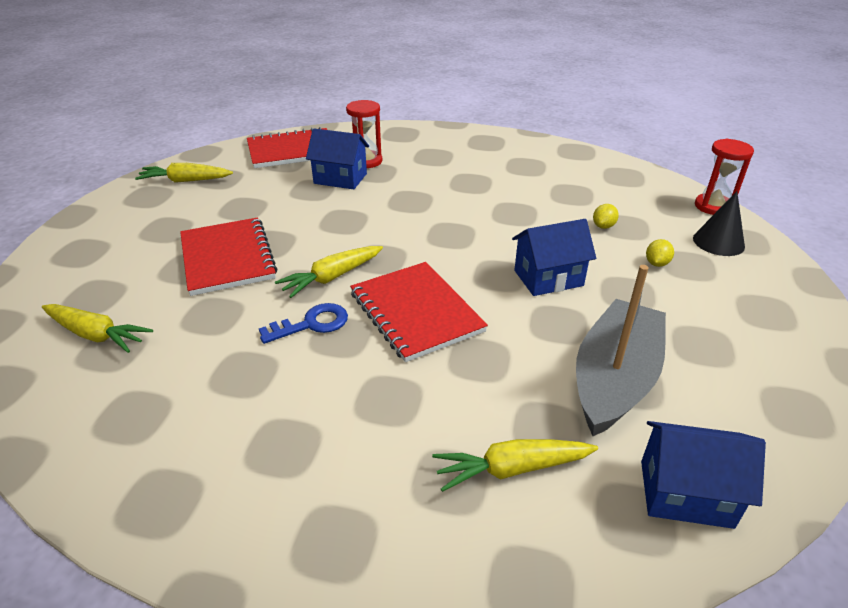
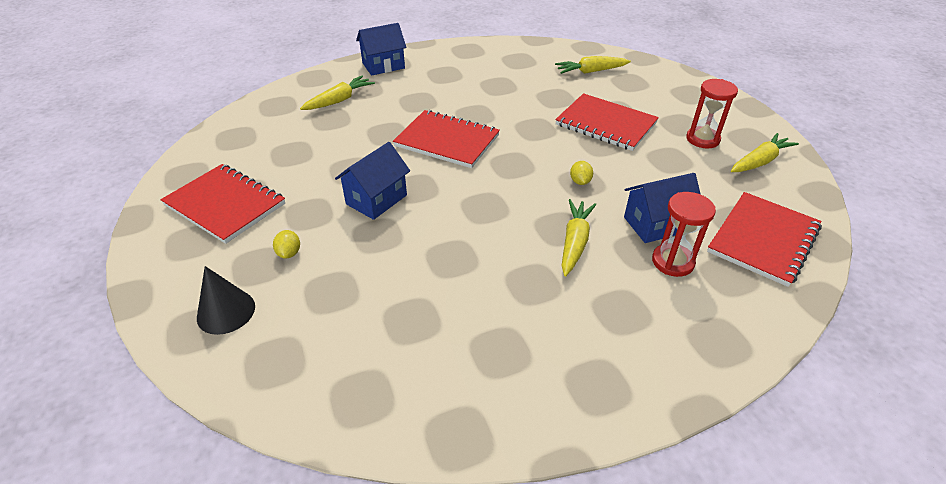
camera: 145 degrees right, 5 degrees up
(311, 324) = (497, 113): blue key -> none
(332, 277) = (524, 139): yellow carrot -> yellow carrot (574, 242)
(603, 226) = (354, 280): yellow lemon -> yellow lemon (580, 181)
(614, 379) = (302, 151): grey boat -> none
(685, 493) = (255, 119): blue house -> blue house (383, 66)
(713, 206) = (228, 381): red hourglass -> red hourglass (702, 139)
(729, 339) = (225, 204): none -> red notebook

